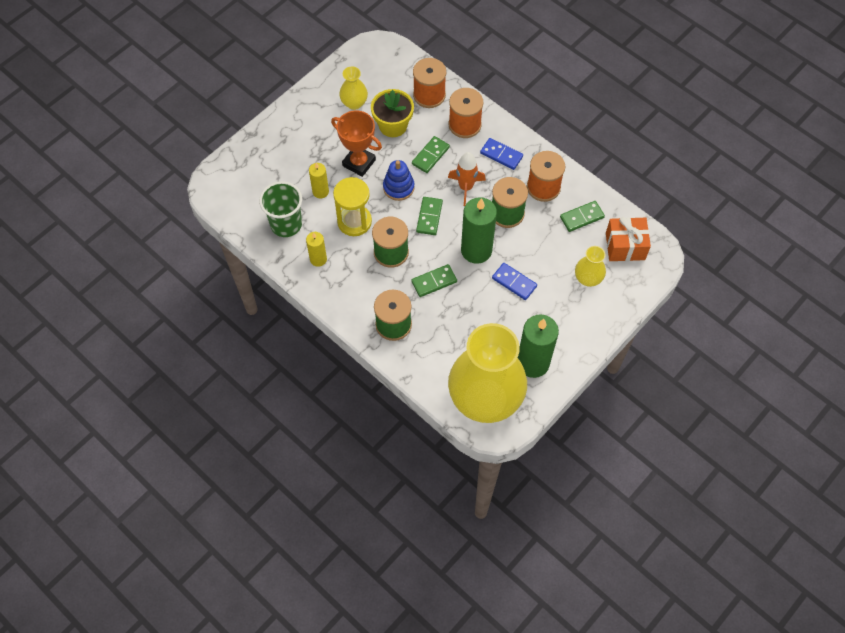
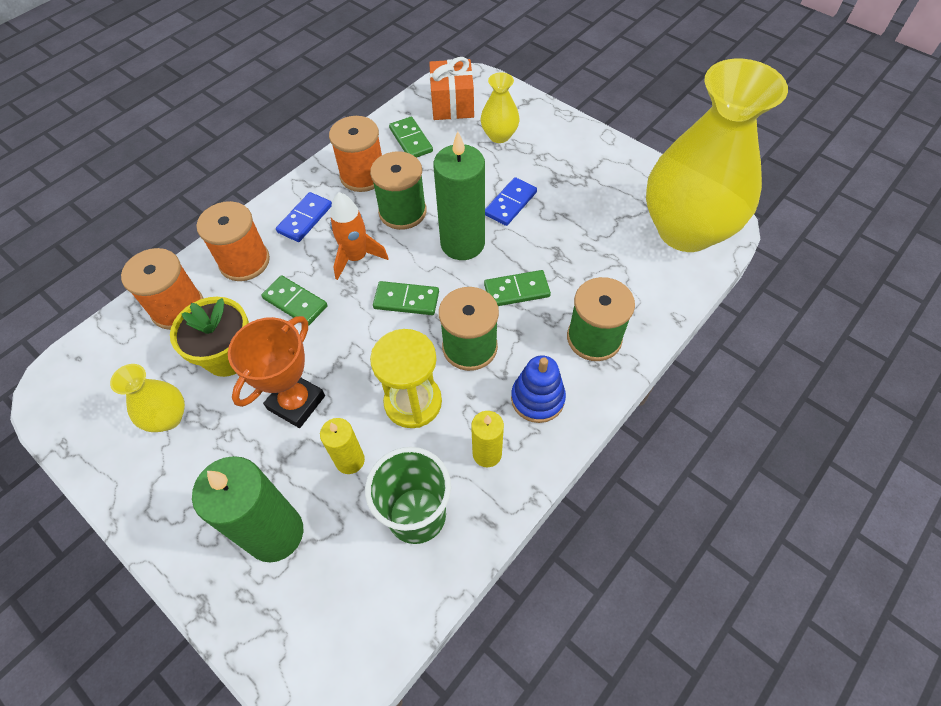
camera: 90 degrees left, 5 degrees down
(398, 187) = (350, 342): blue stacking toy -> blue stacking toy (537, 399)
(434, 281) = (516, 291): green domino -> green domino turned 75 degrees counterclockwise
(533, 363) = (624, 185): green candle -> green candle (275, 533)

